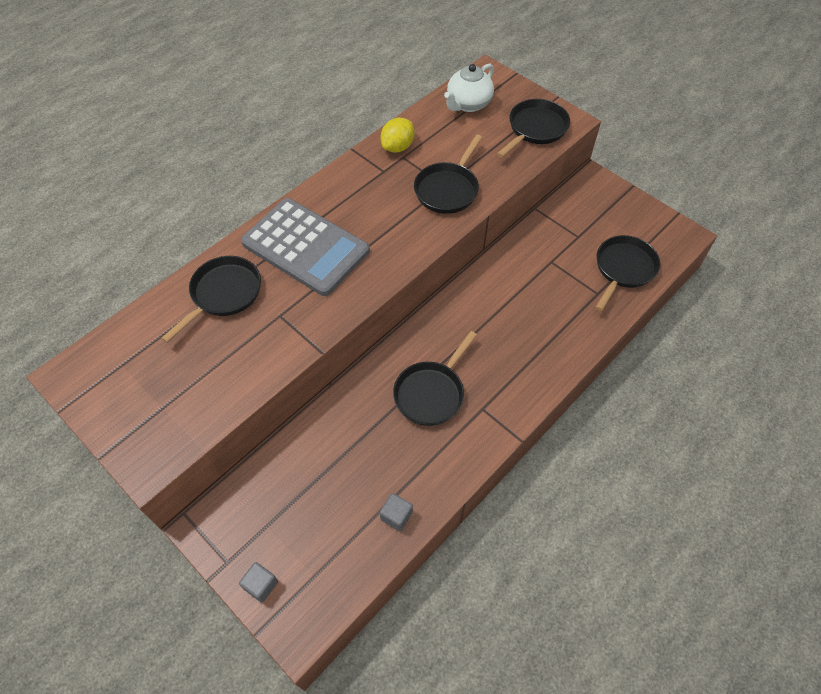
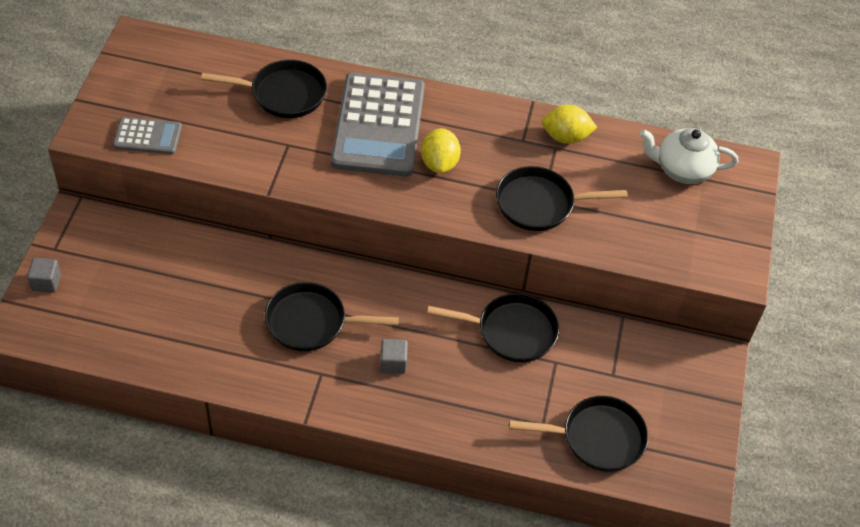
camera: 55 degrees right, 5 degrees down
(191, 416) = (147, 136): none -> grey calculator
(370, 227) = (439, 163): none -> yellow lemon
(396, 516) = (163, 351): grey cube -> grey cube (393, 363)
(535, 129) = (695, 246): black pan -> black pan (511, 331)

